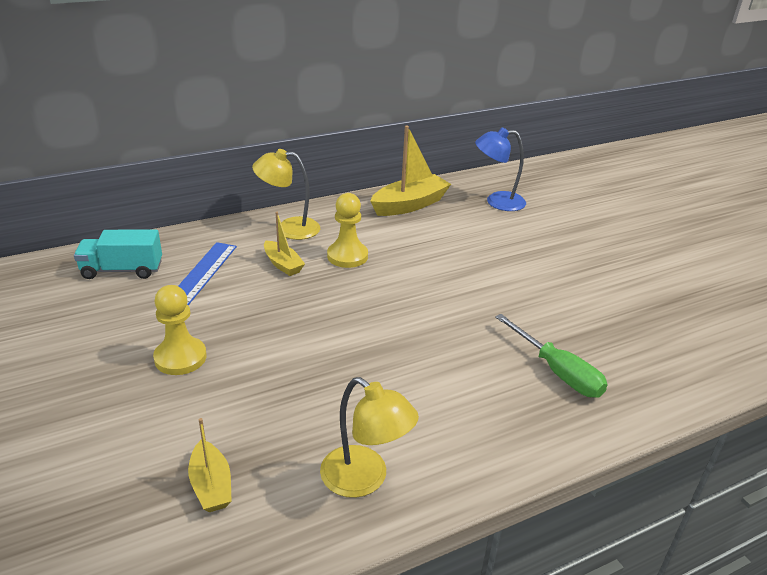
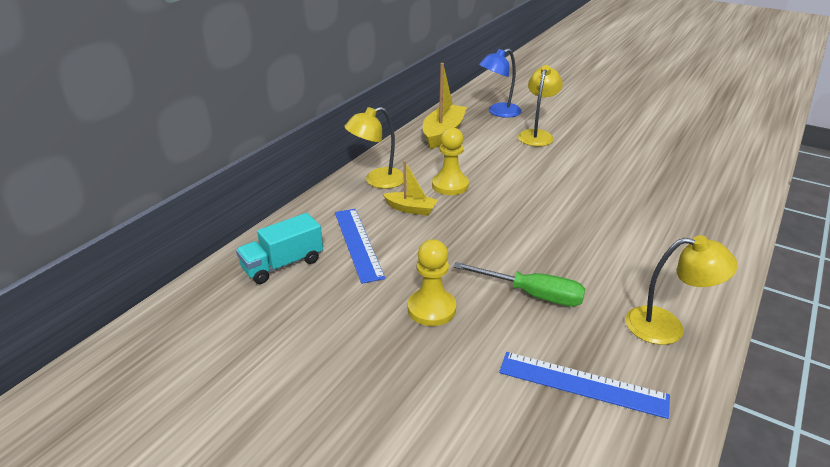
camera: 30 degrees left, 0 degrees up
(211, 485) = (582, 384): yellow boat -> blue ruler
(506, 238) = (537, 135): none -> yellow lamp
(557, 371) = (678, 208): green screwdriver -> green screwdriver (532, 294)

